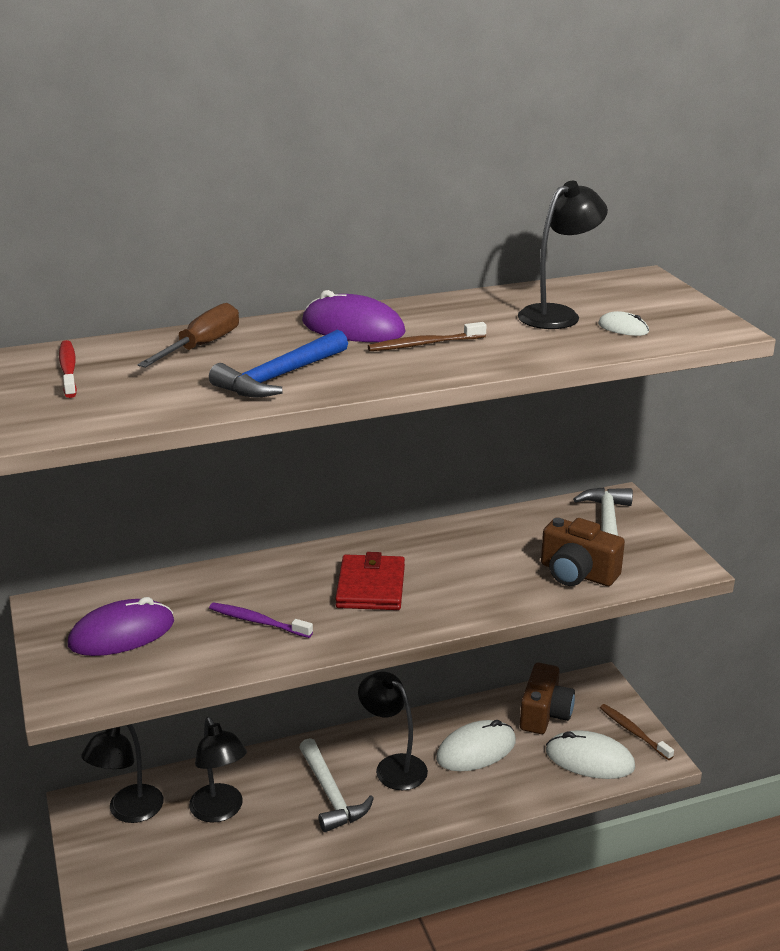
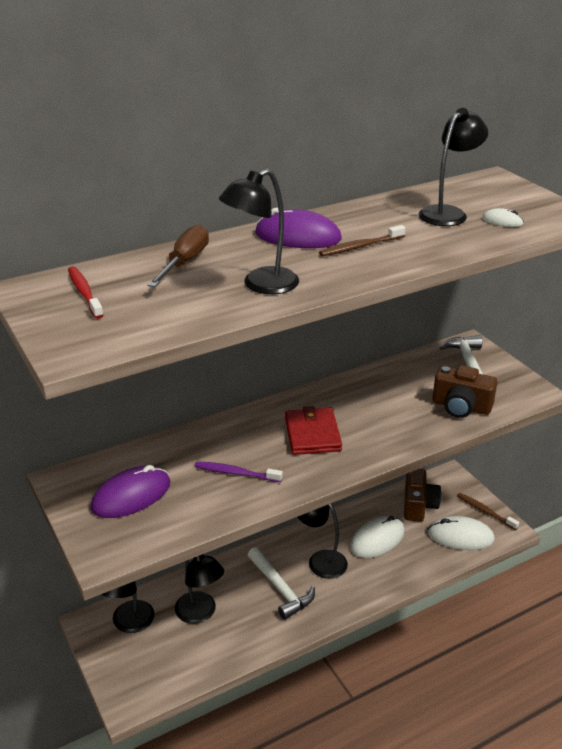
camera: 10 degrees left, 5 degrees up
(279, 377) = (261, 285): blue hammer -> black lamp

